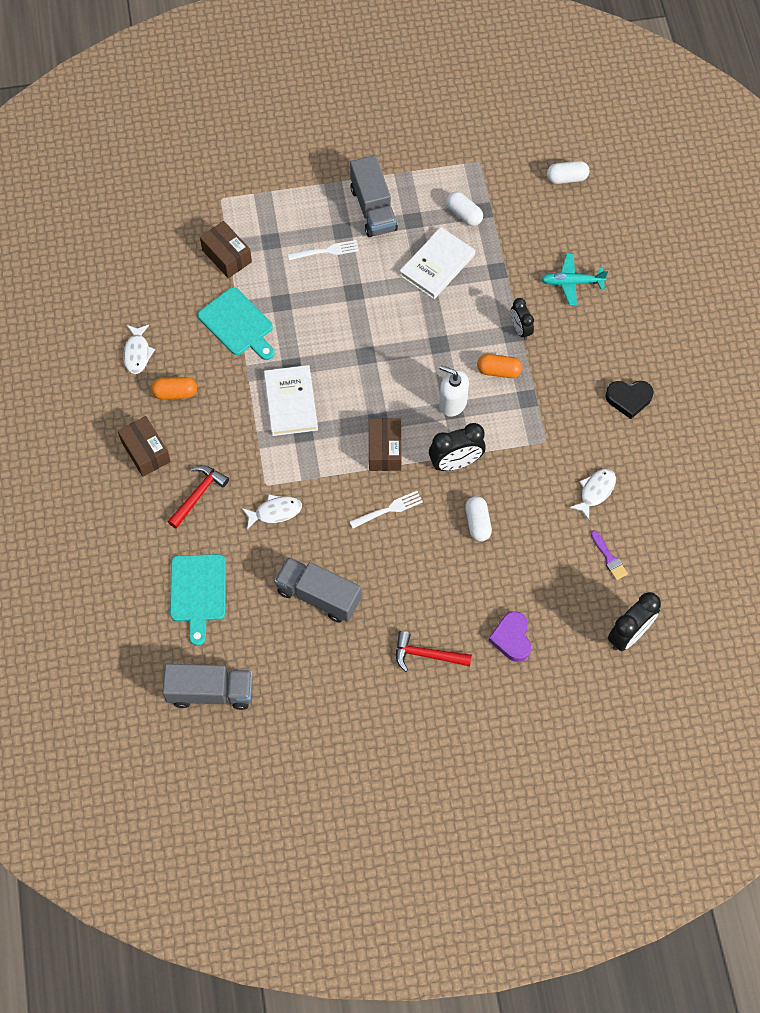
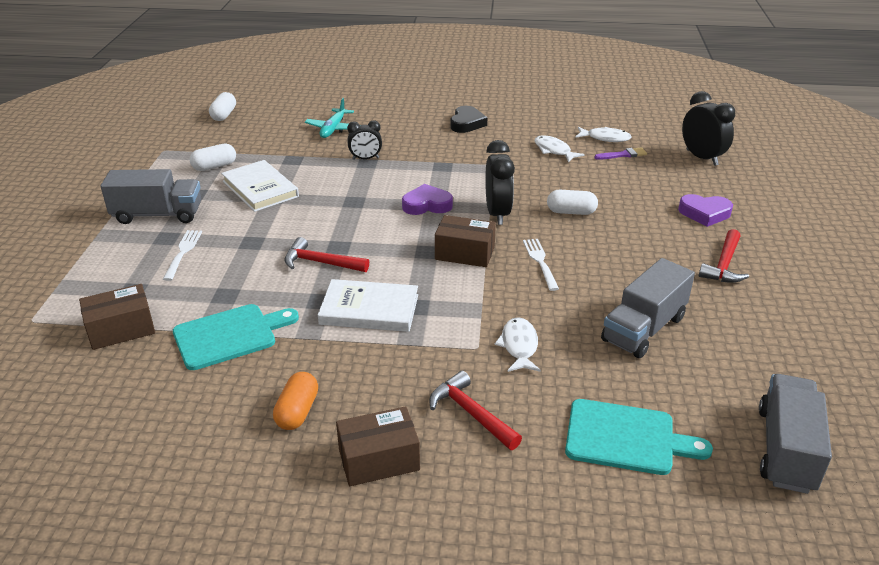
camera: 75 degrees left, 30 degrees down
(137, 353) = (206, 442): white fish -> white fish (605, 138)
(340, 350) = (321, 263): none -> red hammer
(452, 403) = (427, 205): white soap dispenser -> purple heart
(499, 371) = (404, 175): orange capsule -> none

